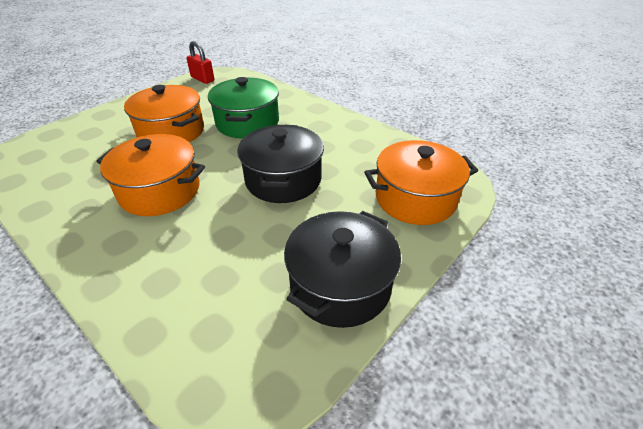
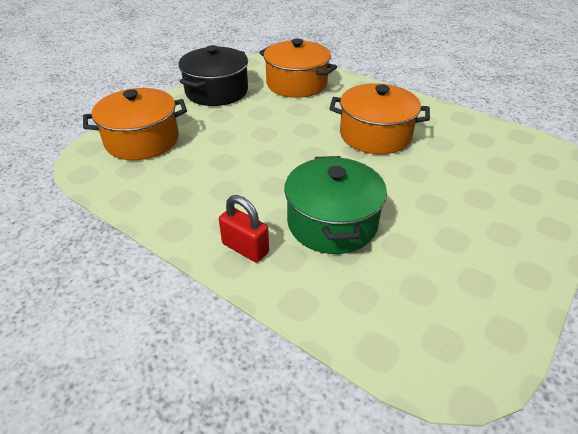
camera: 175 degrees right, 0 degrees up
(171, 131) = (425, 201): orange pot -> orange pot (296, 84)
(202, 79) = (485, 344): red padlock -> red padlock (245, 248)
(283, 179) = (265, 150): black pot -> none

